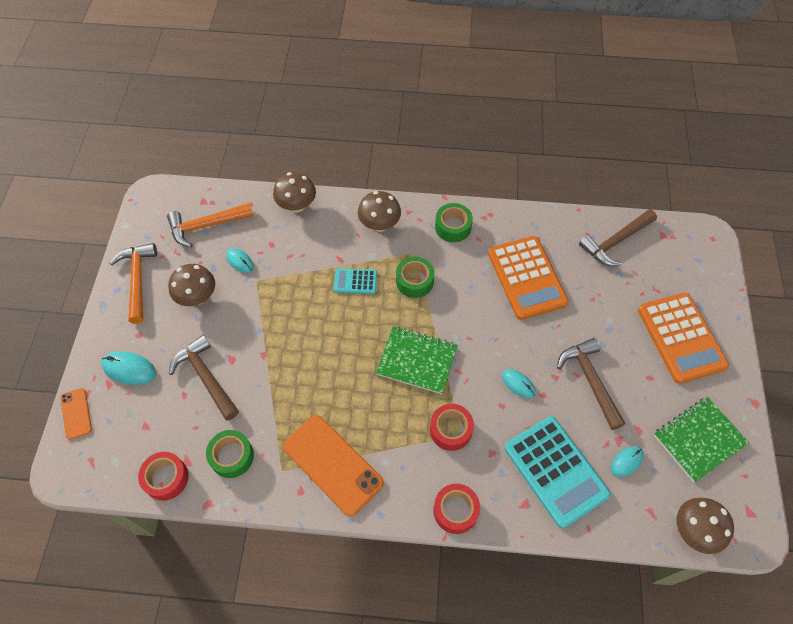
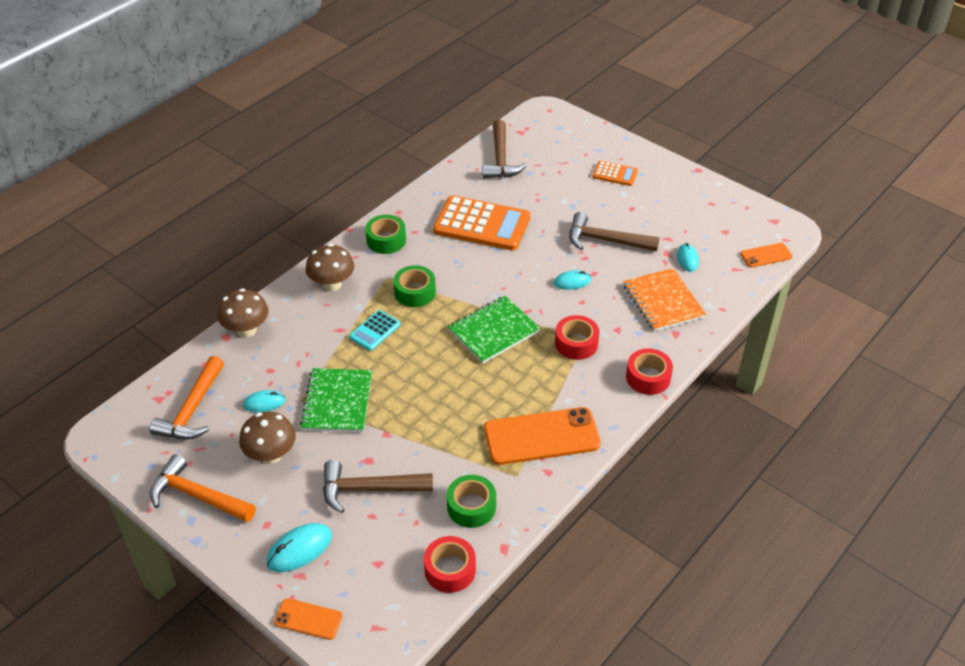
camera: 55 degrees left, 15 degrees down
(555, 471) = (663, 301): turquoise calculator -> orange notebook
(681, 338) = (615, 174): orange calculator -> orange calculator, size x0.49
(694, 530) = (766, 255): brown mushroom -> orange phone
(699, 439) = (701, 213): green notebook -> green notebook (337, 402)

